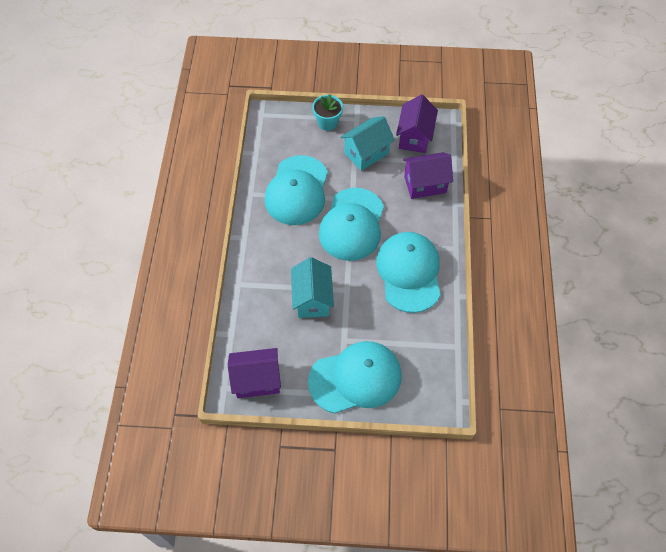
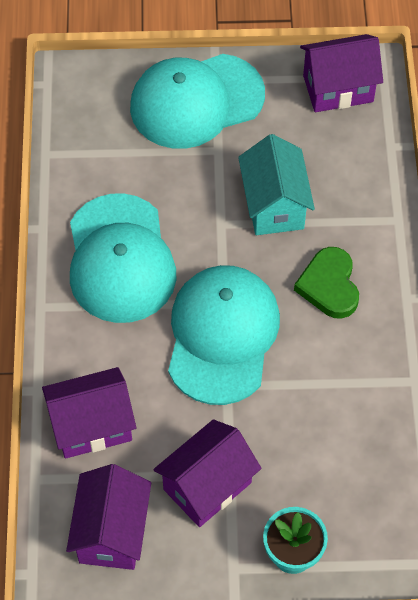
camera: 175 degrees right, 0 degrees up
(287, 247) = (329, 286): none -> green heart
(297, 191) = (330, 394): turquoise cap -> none
(366, 153) = (207, 486): turquoise house -> purple house

